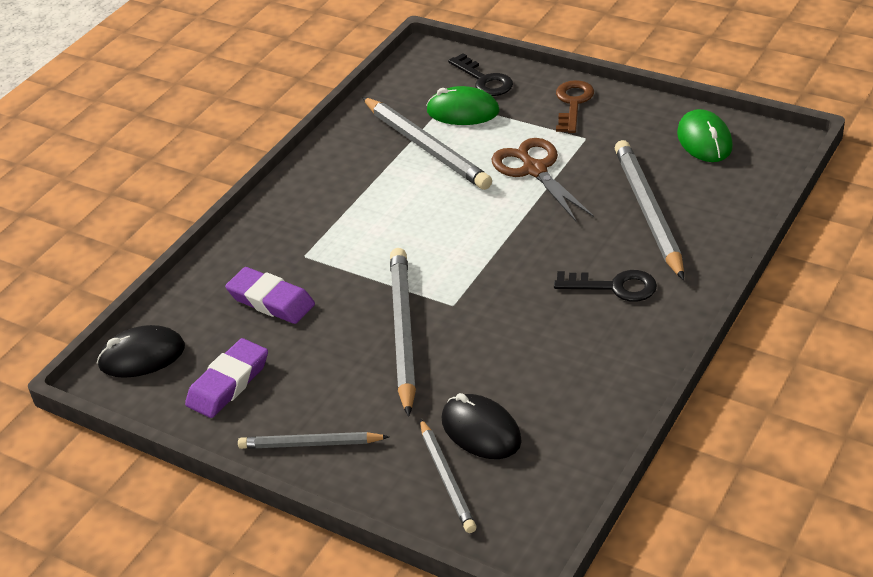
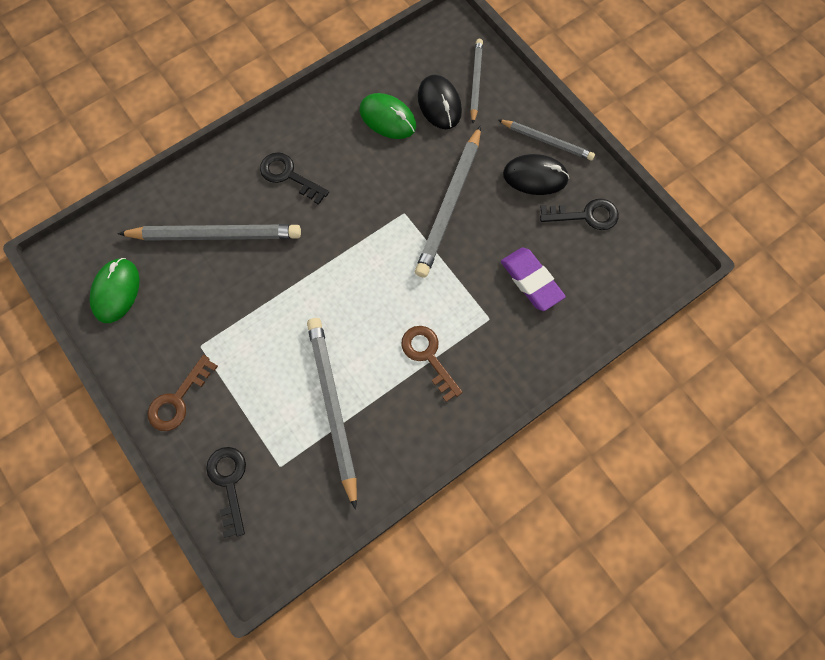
camera: 160 degrees left, 30 degrees up
(142, 356) = (641, 270): black mouse -> black mouse (535, 177)
(228, 383) = (585, 215): purple eraser -> black key
(354, 208) = (428, 356): none -> brown key
(463, 111) = (275, 443): green mouse -> green mouse (387, 118)
(534, 170) = (264, 326): brown scissors -> none
(648, 211) = (215, 235): grey pencil -> grey pencil turned 105 degrees counterclockwise

